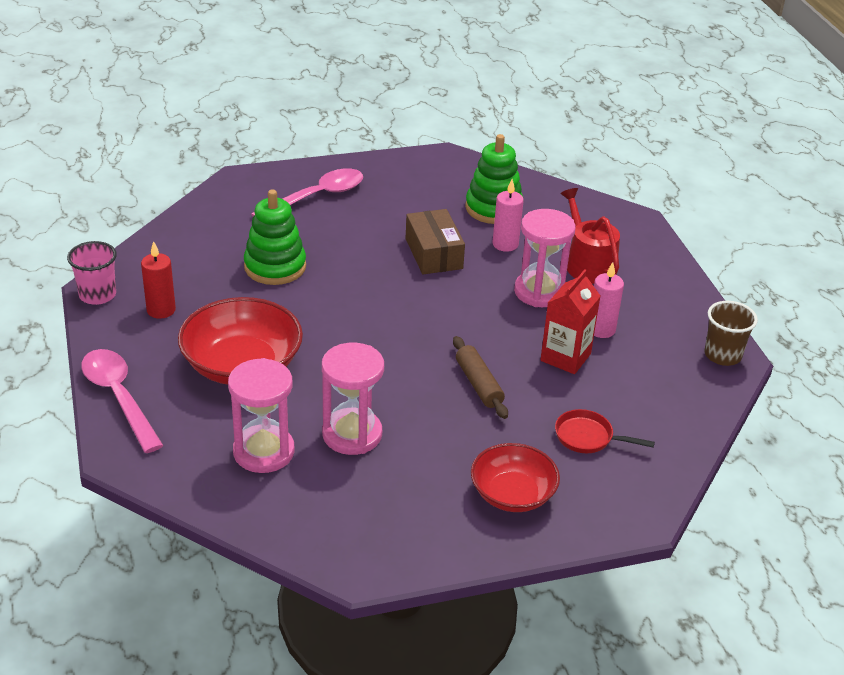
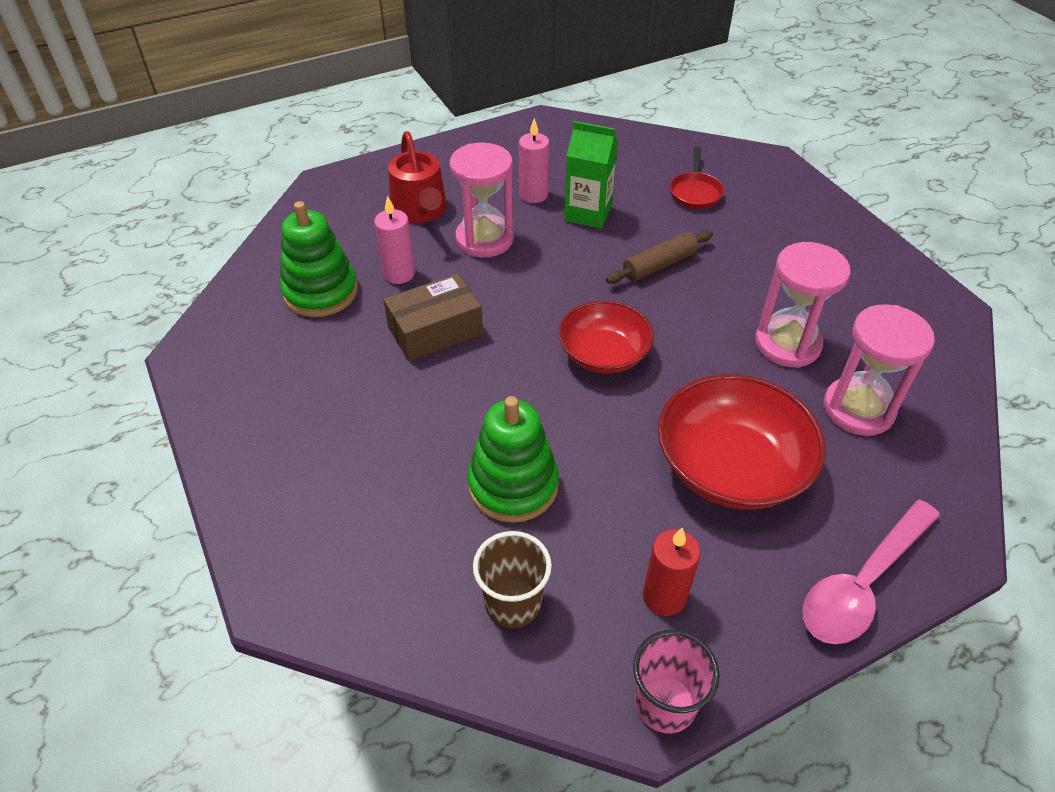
camera: 100 degrees left, 10 degrees up
(317, 197) = (320, 477): pink spoon -> none
(512, 494) = (795, 228): red bowl -> red bowl (604, 354)
(565, 357) = (588, 213): red carton -> green carton
(588, 263) = (420, 211): red watering can -> red watering can turned 75 degrees counterclockwise
(722, 355) = (541, 127): brown cup -> brown cup (513, 603)

